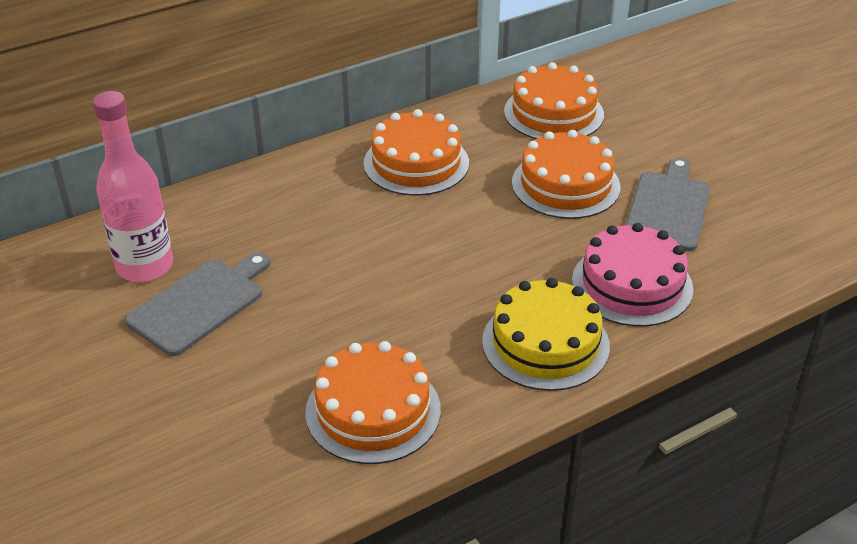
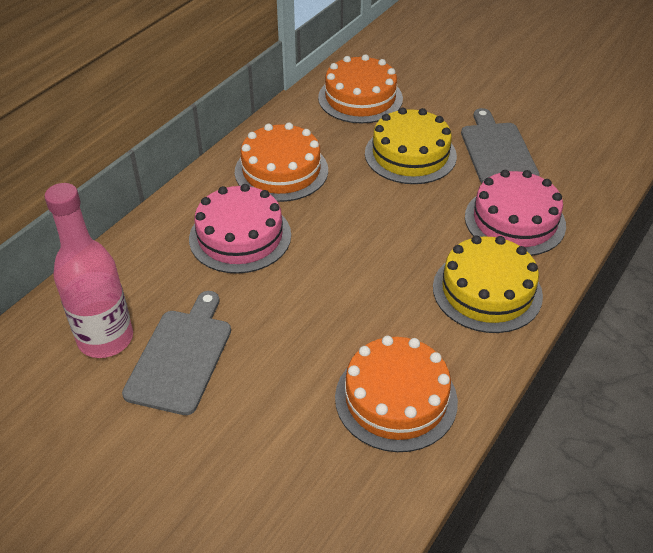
camera: 25 degrees left, 5 degrees up
(330, 214) = (240, 236): none -> pink cake
(565, 185) = (410, 154): orange cake -> yellow cake

